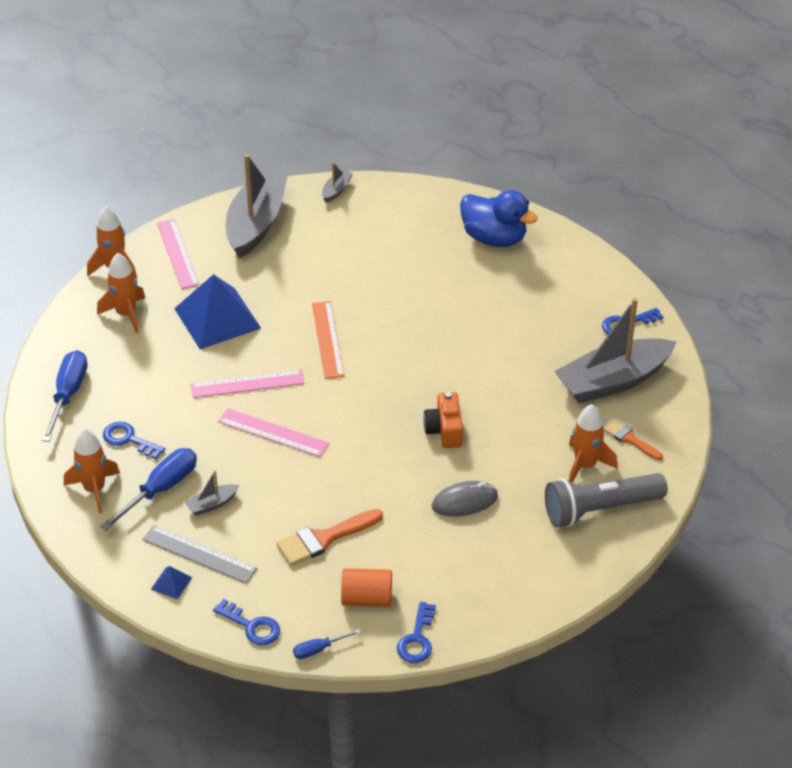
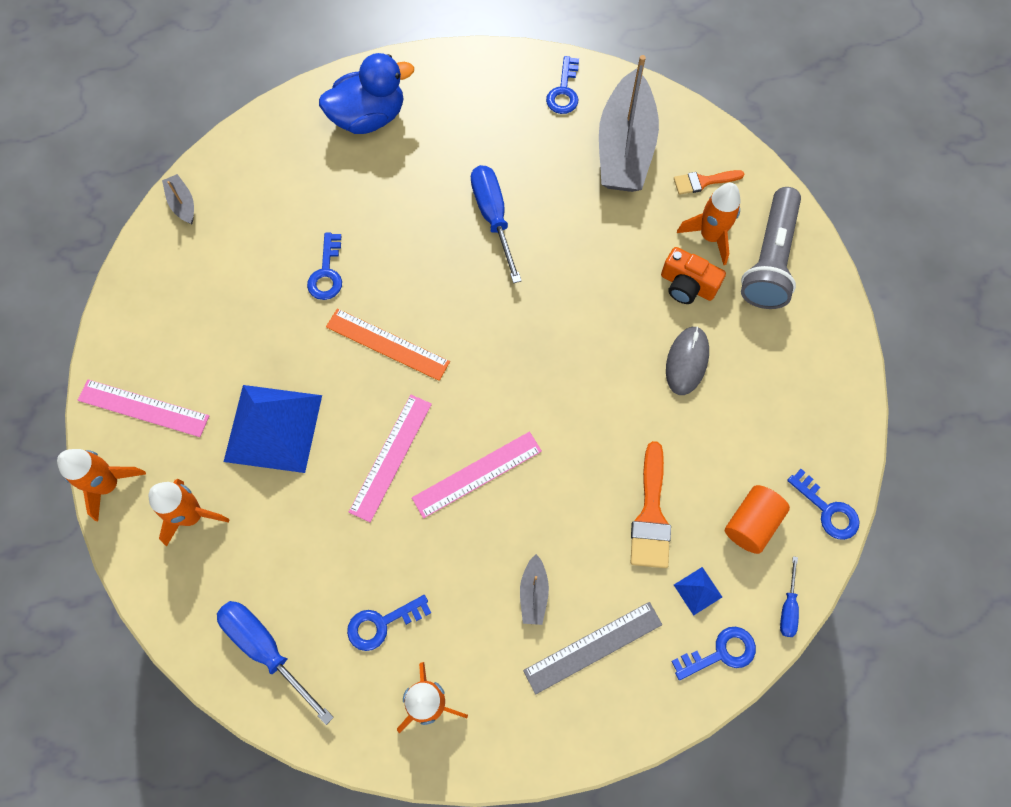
camera: 55 degrees left, 25 degrees up
(161, 489) = (477, 633): blue screwdriver -> blue screwdriver (493, 217)
(171, 583) = (614, 699): blue pyramid -> blue pyramid (698, 591)
(256, 224) = (165, 306): grey boat -> none
(352, 283) = (327, 273): none -> blue key
(444, 430) = (585, 320): orange camera -> orange camera (687, 285)

